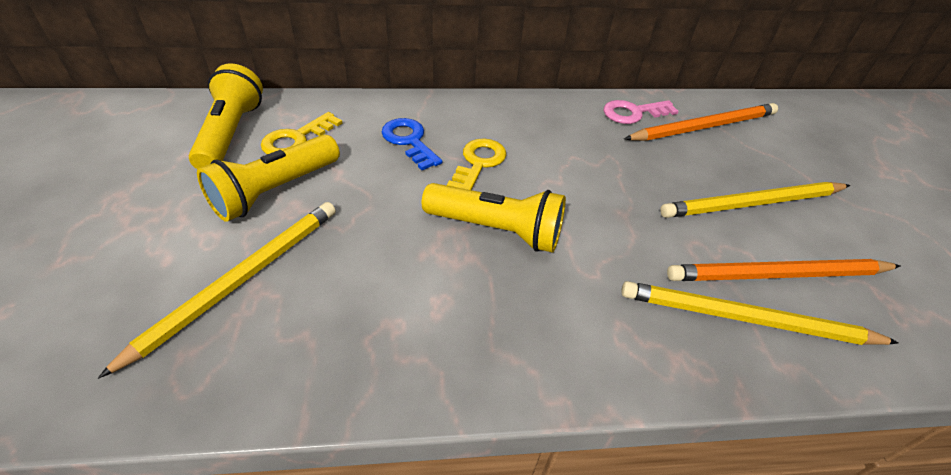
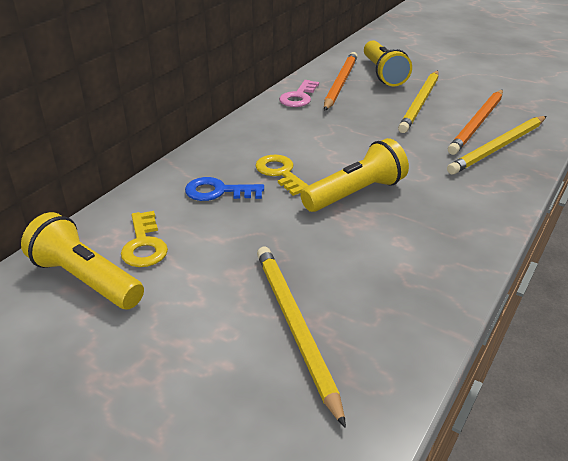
camera: 50 degrees left, 10 degrees down
(274, 191) = (202, 277): yellow flashlight -> yellow flashlight (383, 74)

